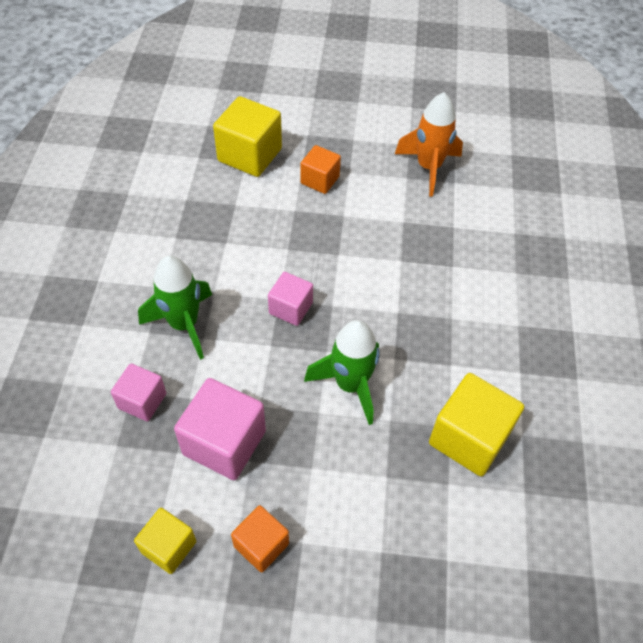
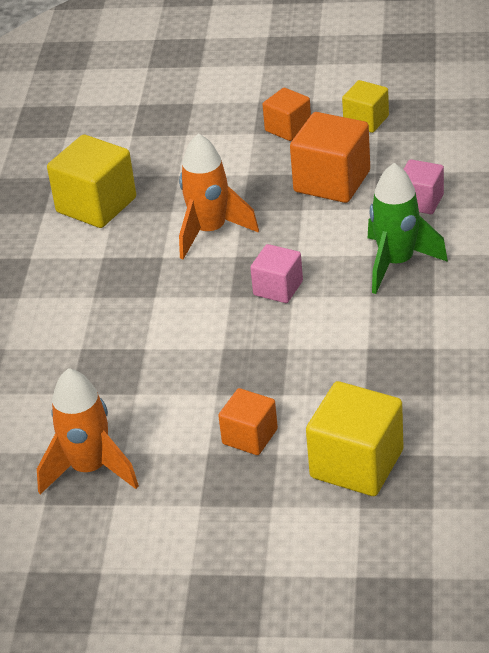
camera: 175 degrees left, 15 degrees down
(224, 442) = (332, 181): pink cube -> orange cube
(350, 385) = (210, 231): green rocket -> orange rocket

